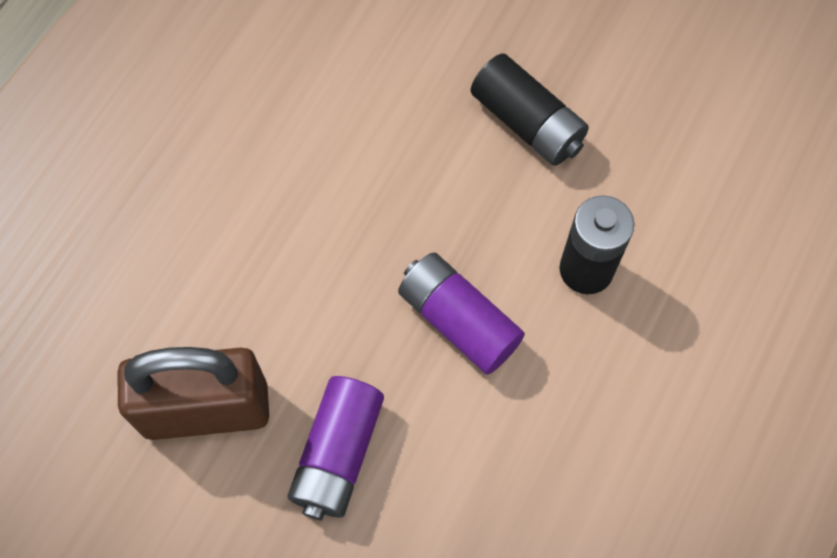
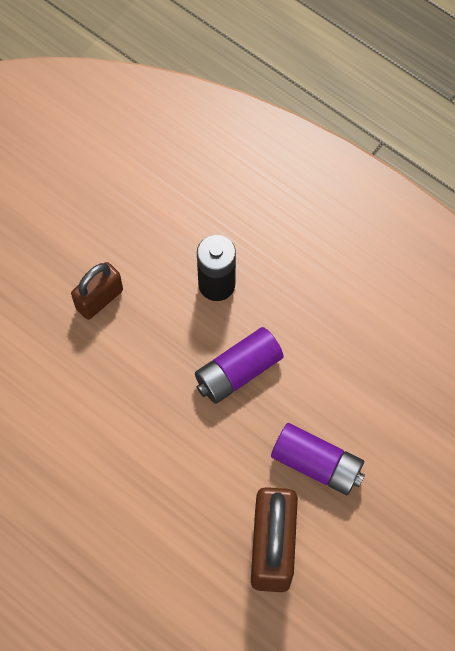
camera: 80 degrees left, 0 degrees up
(527, 123) = (99, 299): black battery -> brown padlock

